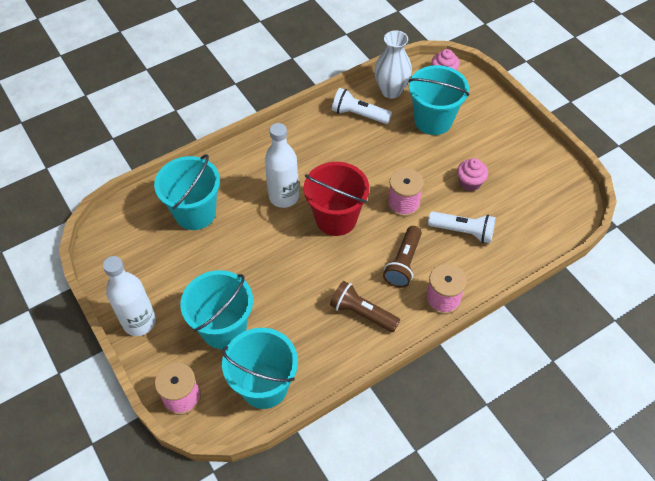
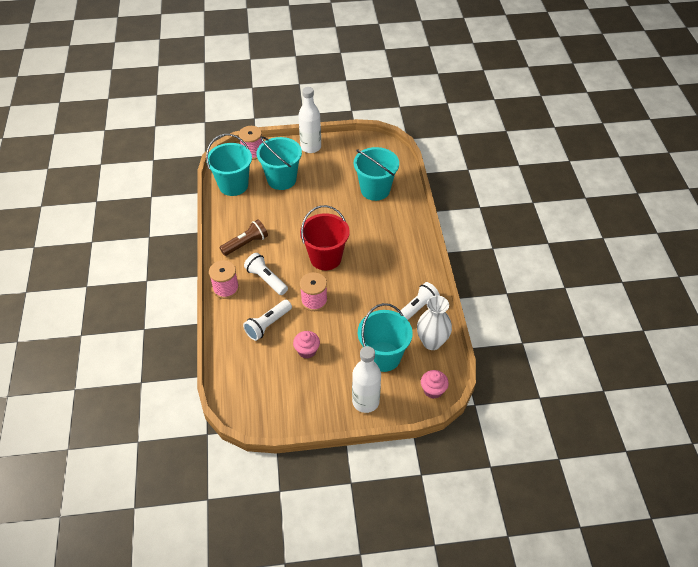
camera: 115 degrees right, 5 degrees down
(284, 197) = (361, 237): white bottle -> white bottle (365, 402)
(403, 263) = (266, 279): brown flashlight -> white flashlight

